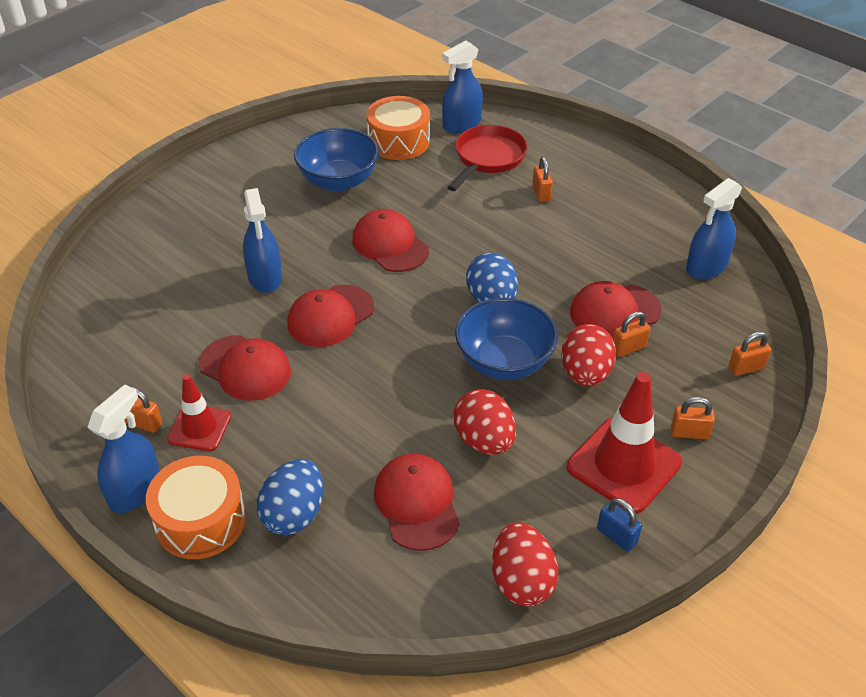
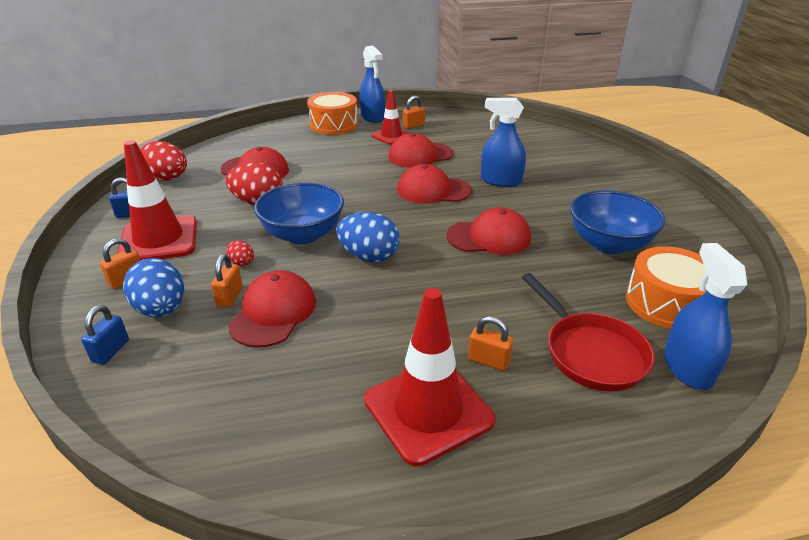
camera: 125 degrees right, 10 degrees down
(294, 514) = (302, 142): blue egg -> blue egg (161, 310)
(330, 316) = (433, 190): red cap -> red cap turned 75 degrees counterclockwise
(585, 374) = (241, 262): red egg -> red egg, size x0.49
(607, 200) = (428, 410): none -> red traffic cone
(706, 267) = (236, 420): blue spray bottle -> none
(746, 368) = (111, 351): orange padlock -> blue padlock

